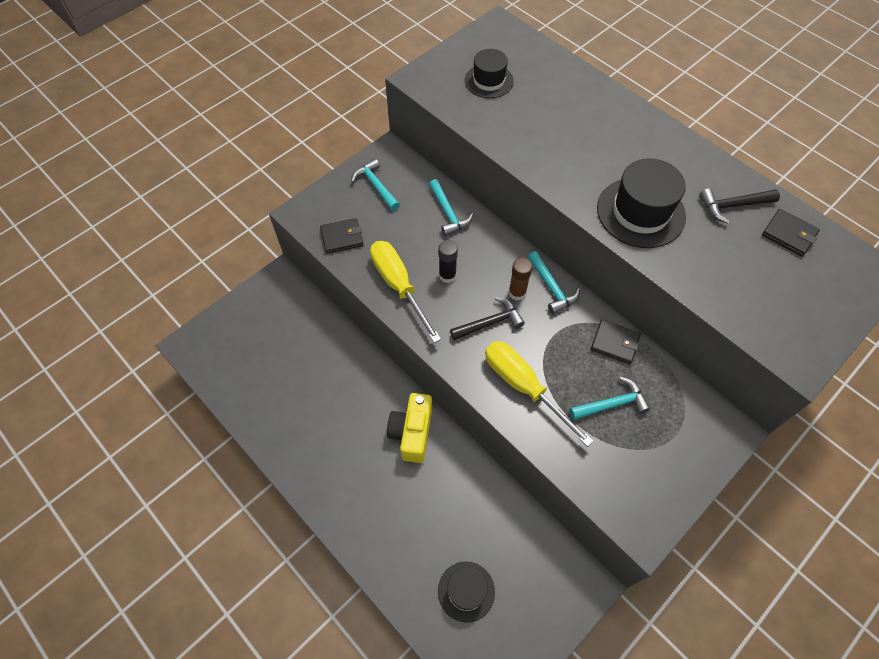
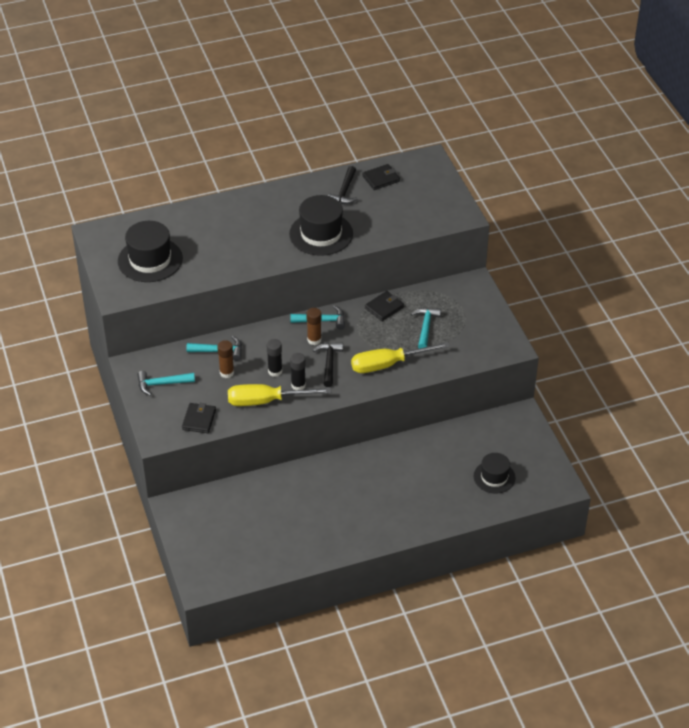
camera: 65 degrees left, 15 degrees down
(412, 433) = (366, 467): yellow camera -> none
(421, 233) = (227, 373): none -> brown glue stick
(438, 306) = (298, 385): none -> black glue stick
(489, 81) = (150, 260): black hat -> black hat, size x1.58

